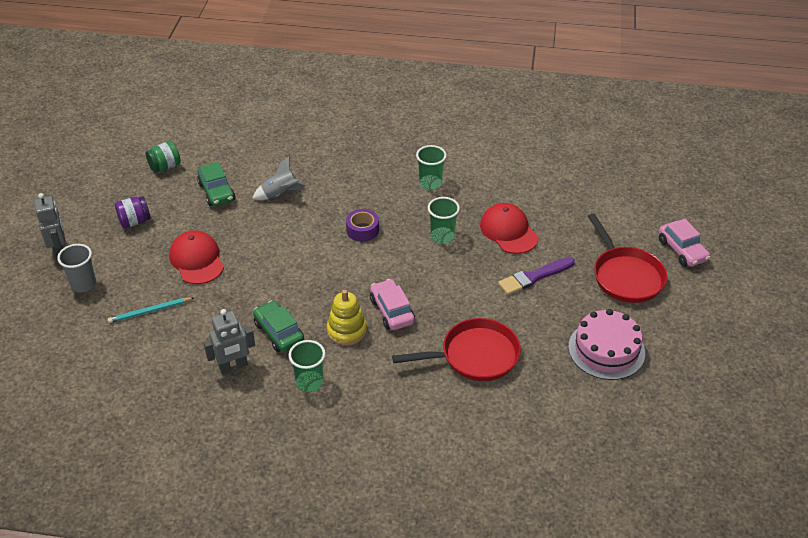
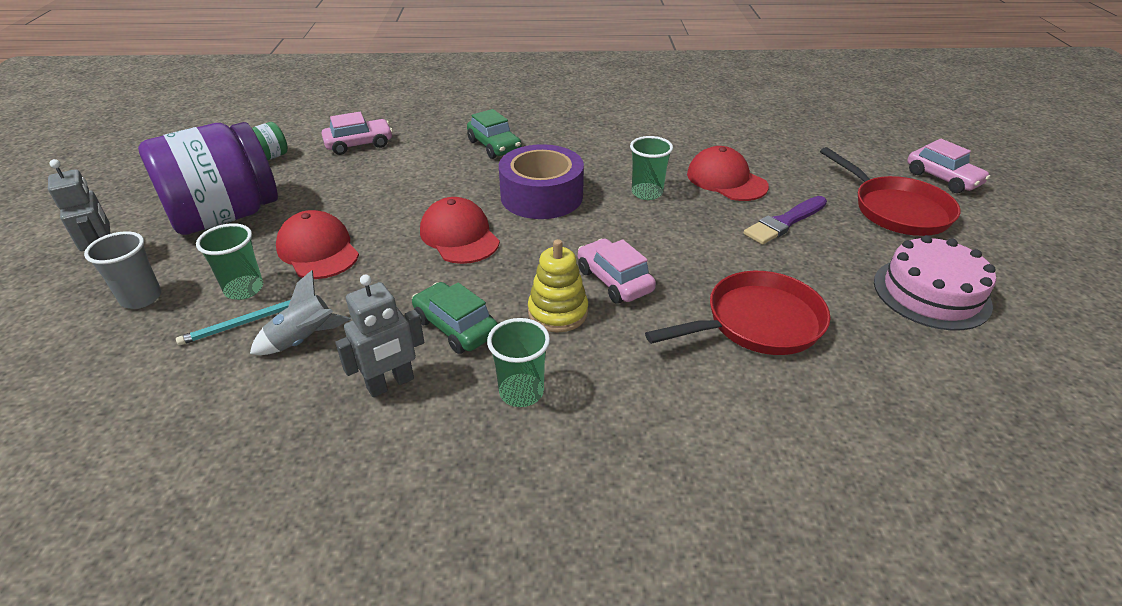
camera: 10 degrees left, 5 degrees down
(134, 221) = (225, 216): purple jar -> purple jar, size x2.41
(217, 192) = (339, 176): green car -> green car (494, 146)
(234, 160) = (359, 144): none -> pink car
(280, 194) = (424, 171): grey rocket -> grey rocket (304, 340)
(295, 260) = (459, 236): none -> red cap
(362, 230) = (541, 196): purple tape -> purple tape, size x1.90
(430, 184) = (609, 145): green cup -> green cup (244, 289)

